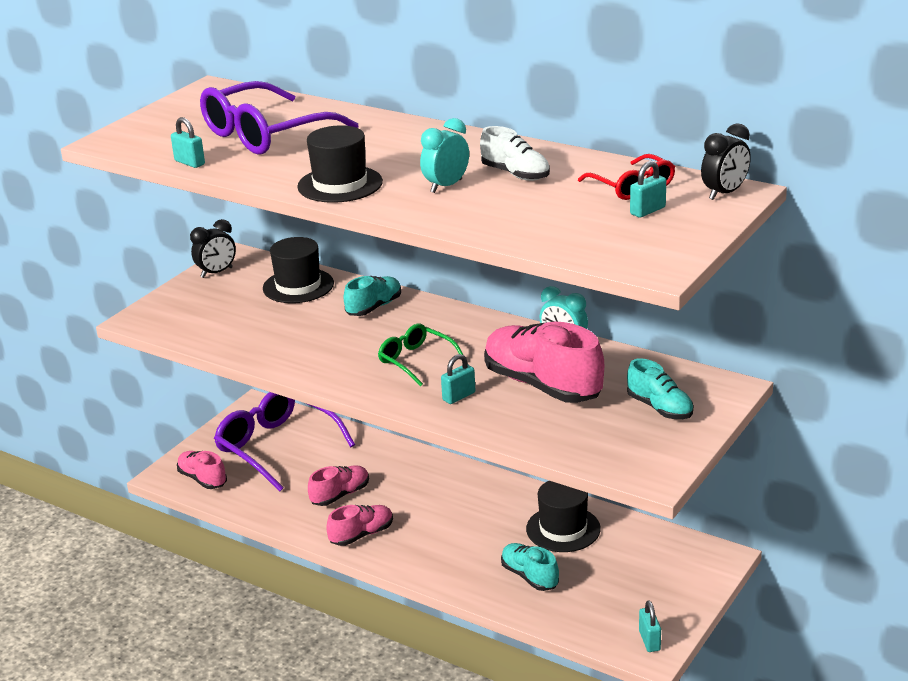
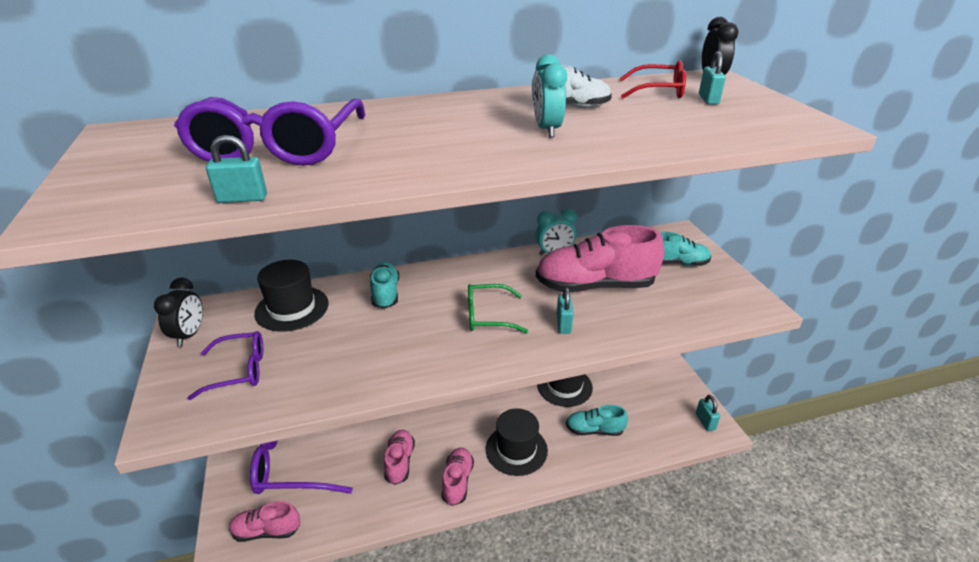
camera: 50 degrees left, 5 degrees up
(213, 310) = (239, 370): none -> purple glasses
(340, 184) = (458, 159): black hat -> black hat (516, 449)
(649, 641) = (705, 421): turquoise padlock -> turquoise padlock turned 45 degrees clockwise

